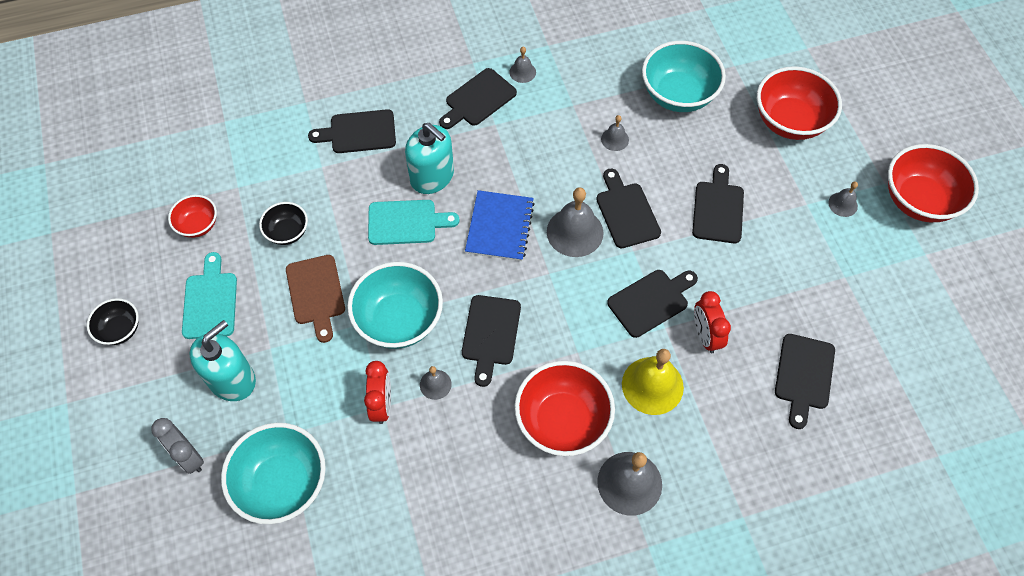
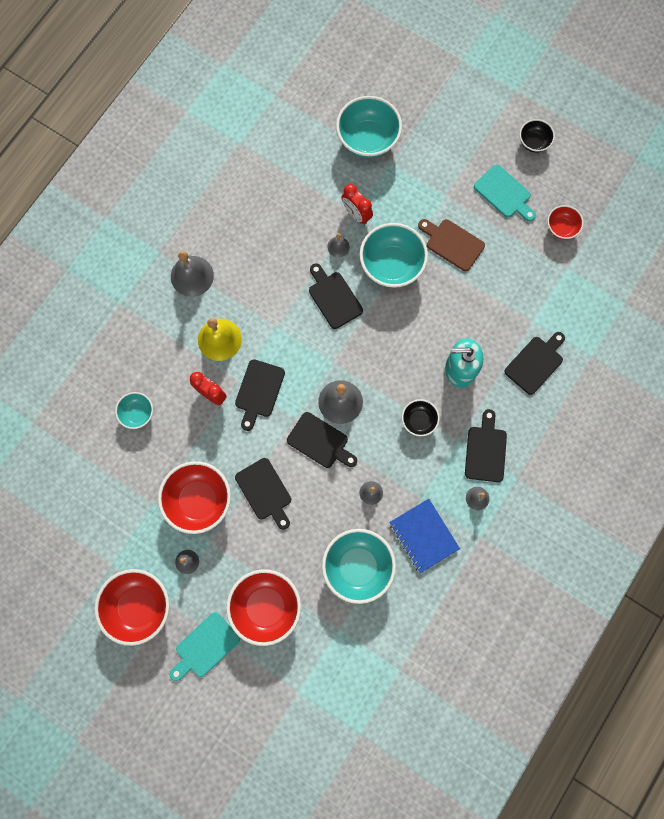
camera: 140 degrees right, 15 degrees up
(188, 456) = (427, 115): grey clock -> none
(232, 379) = (447, 165): turquoise soap dispenser -> none
(287, 232) = (507, 265): black bowl -> black bowl (419, 420)
(406, 222) = (445, 326): turquoise cutting board -> turquoise cutting board (205, 646)
(499, 227) = (388, 368): blue notebook -> blue notebook (424, 535)
(562, 421) = (253, 281): red bowl -> red bowl (199, 500)
(803, 375) = (137, 413): black cutting board -> turquoise bowl

